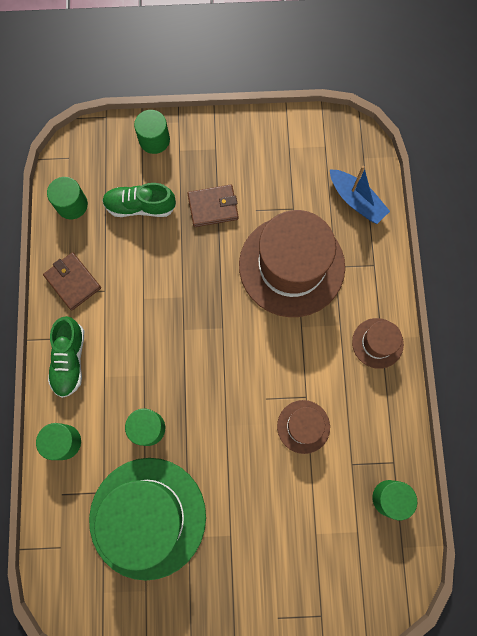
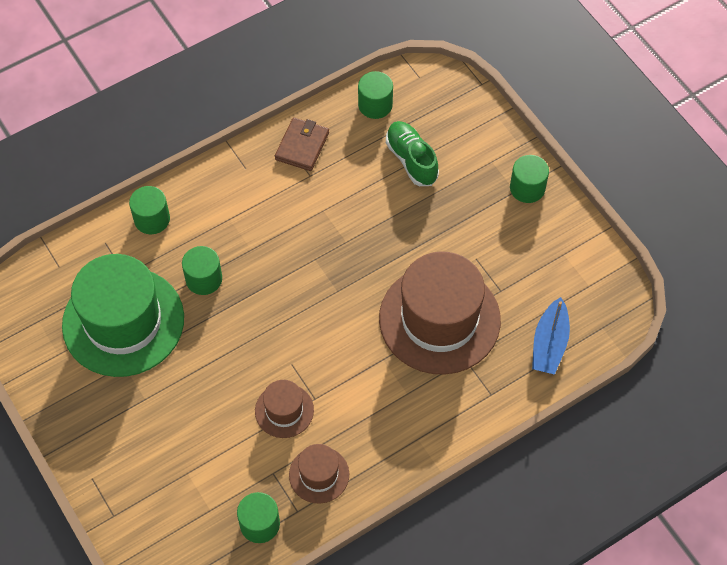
camera: 60 degrees right, 15 degrees down
(70, 360) = (228, 183): green shoe -> none
(154, 140) = (487, 135): green cylinder -> green cylinder (527, 188)
(213, 207) = (453, 220): brown wallet -> none
(377, 343) = (410, 437): brown hat -> brown hat (319, 474)

